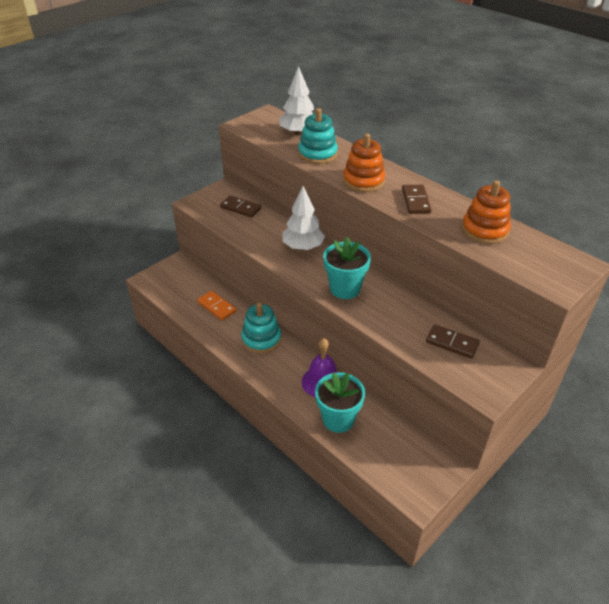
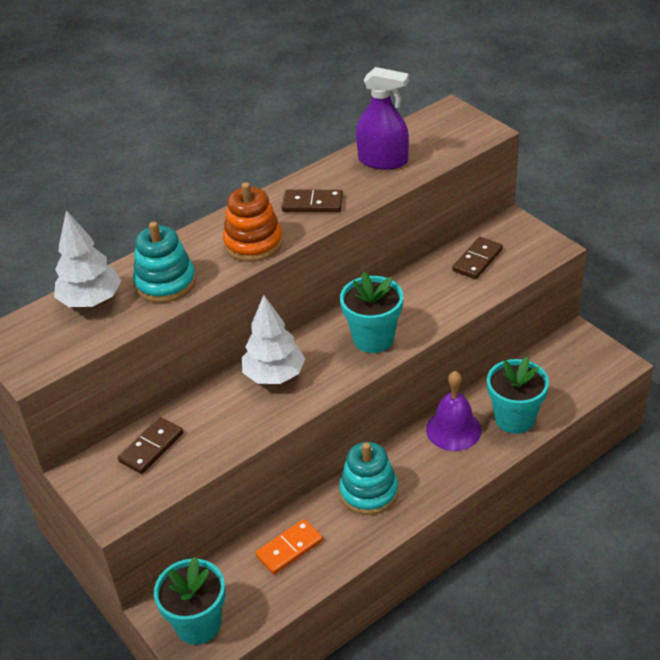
camera: 80 degrees left, 0 degrees up
(167, 277) = (198, 624): none -> turquoise flower pot
(484, 230) = (383, 160): orange stacking toy -> purple spray bottle

